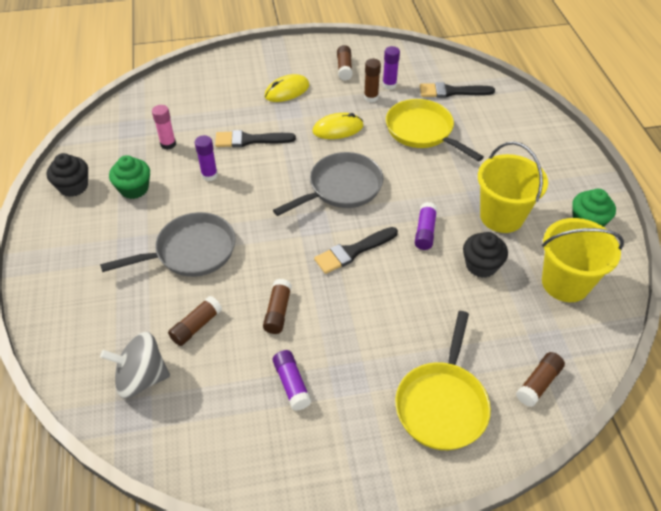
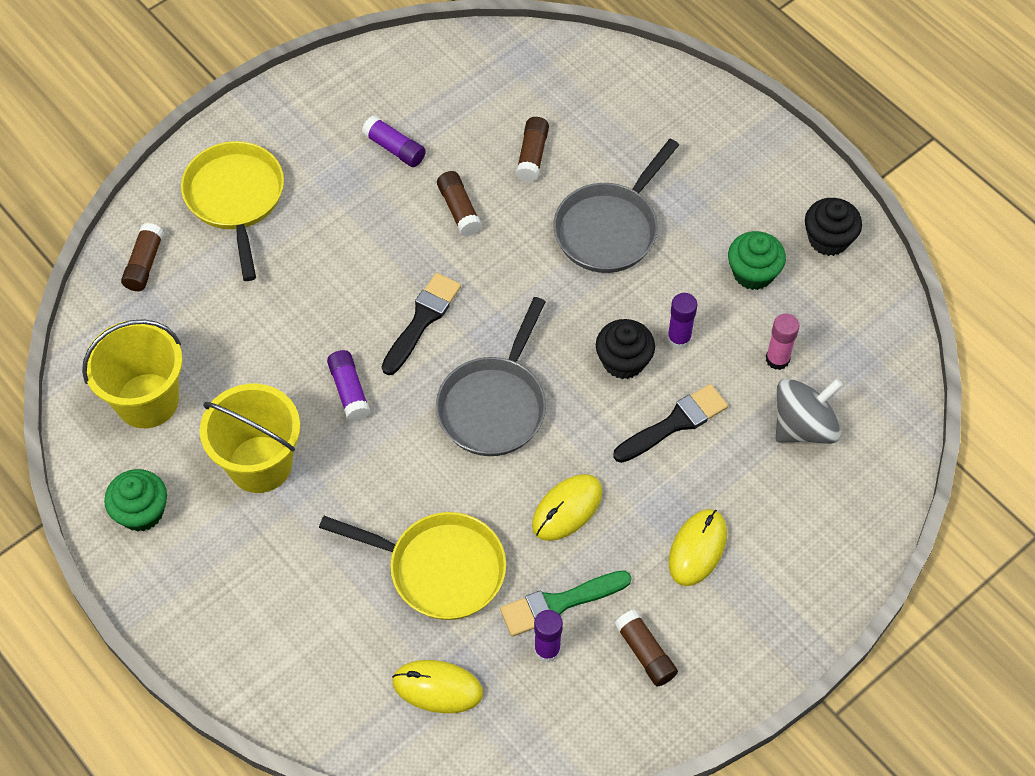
camera: 150 degrees right, 10 degrees up
(142, 378) = (542, 87): grey spinning top -> grey spinning top (803, 426)
(371, 97) = (559, 603): brown glue stick -> green brush
(451, 92) = (437, 688): black brush -> yellow mouse
(481, 265) = (258, 376): black cupcake -> black cupcake (623, 361)

